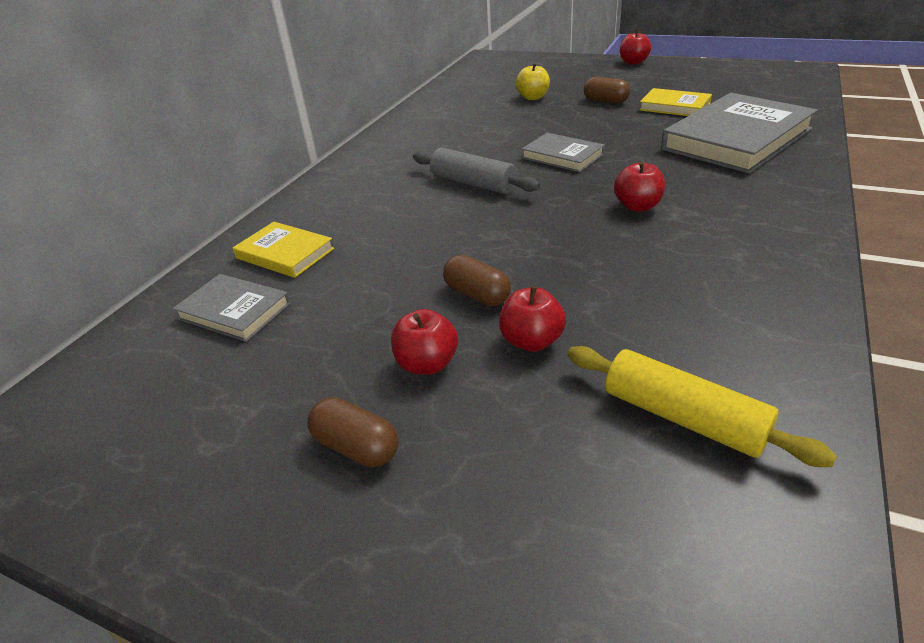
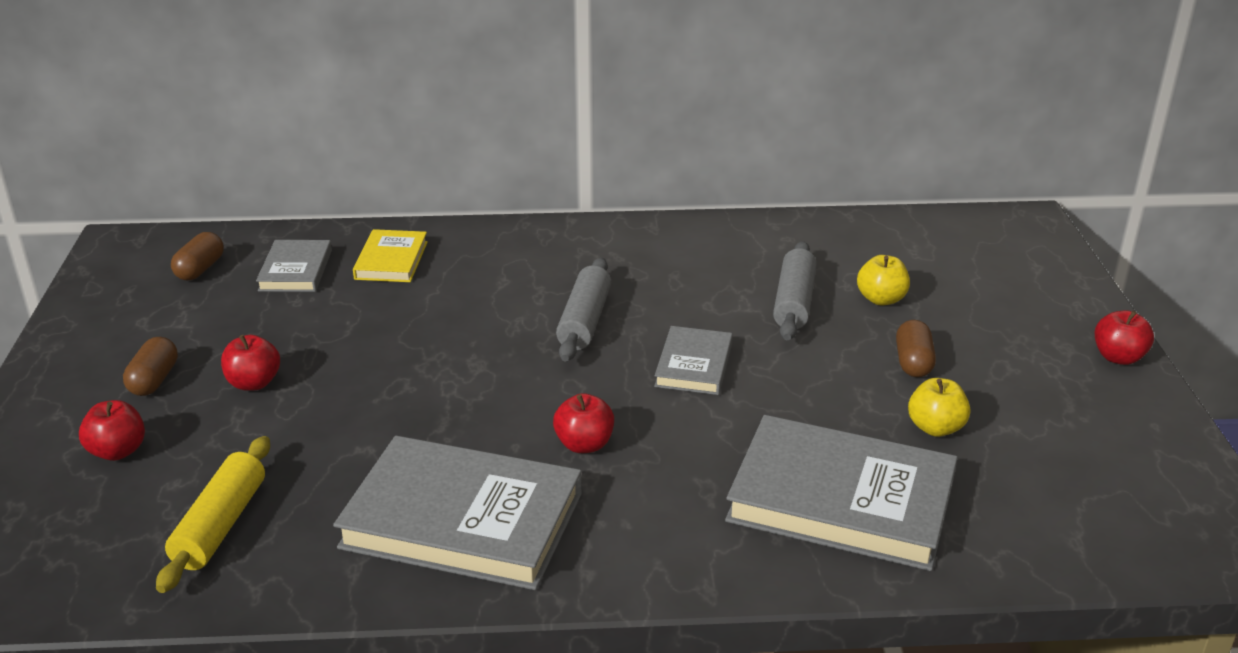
camera: 60 degrees right, 5 degrees down
(477, 295) = (361, 381): brown capsule -> brown capsule (200, 269)
(514, 118) = (794, 302): none -> grey rolling pin
(531, 341) = (300, 427): red apple -> red apple (118, 451)
(674, 107) = (935, 428): yellow book -> yellow apple
(719, 270) = (462, 521): none -> grey book

